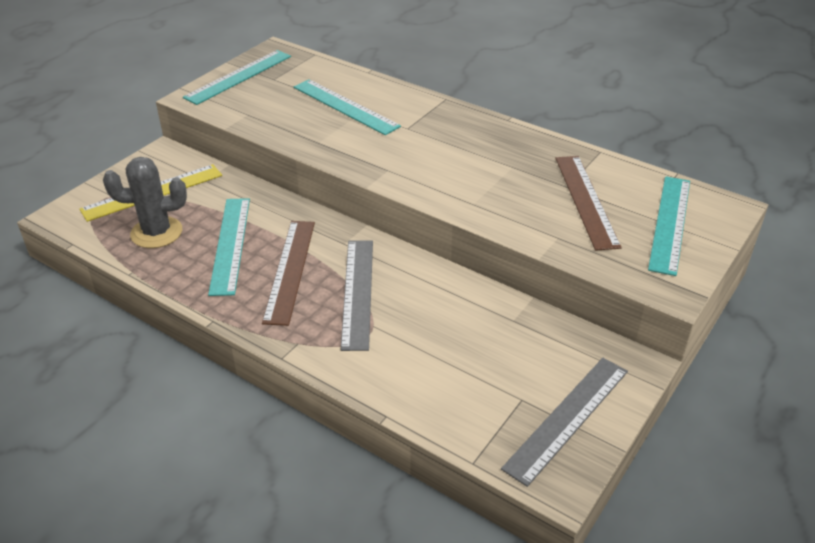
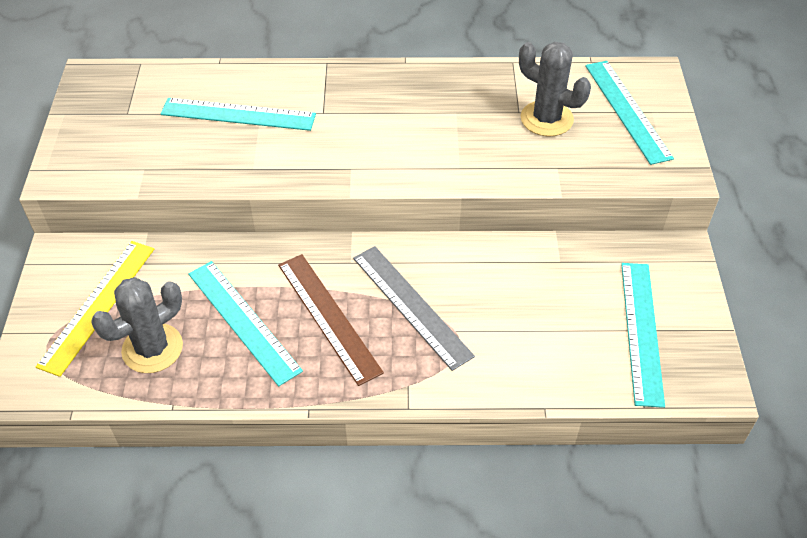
camera: 35 degrees left, 10 degrees up
(238, 76) = (84, 127): turquoise ruler -> turquoise ruler (641, 331)
(567, 418) = (675, 326): grey ruler -> none
(586, 200) = (546, 119): brown ruler -> grey cactus

